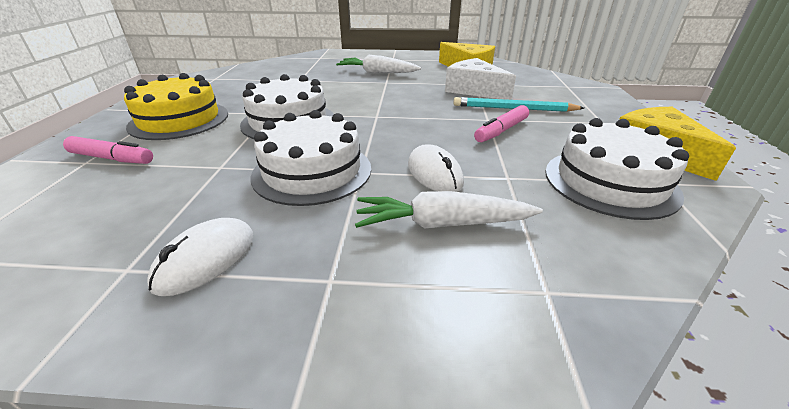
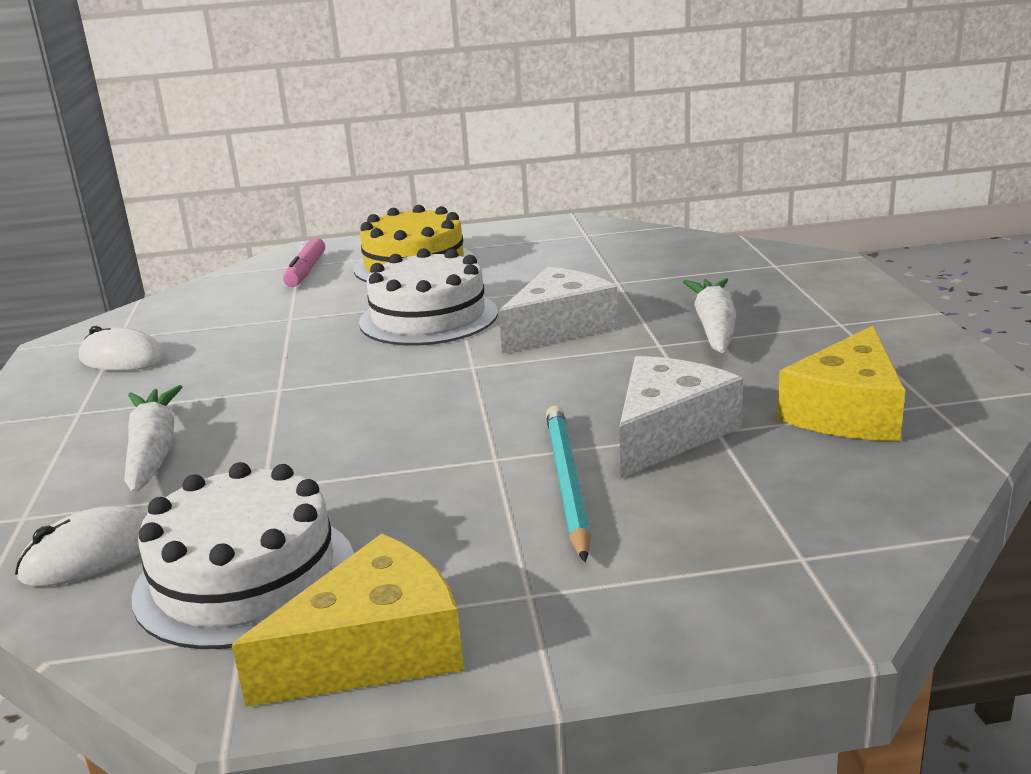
camera: 80 degrees right, 10 degrees down
(312, 171) = (279, 363): white cake -> none
(344, 95) = (559, 327): none -> white cheese
(434, 174) = (274, 434): white mouse -> white mouse (91, 555)
(501, 131) = (439, 474): pink marker -> none

